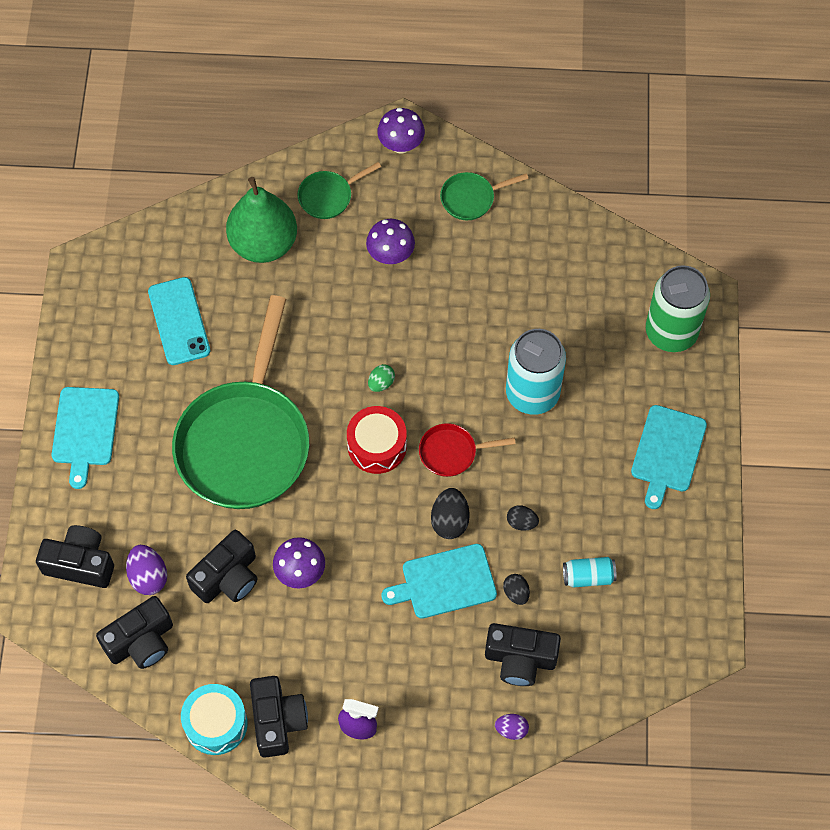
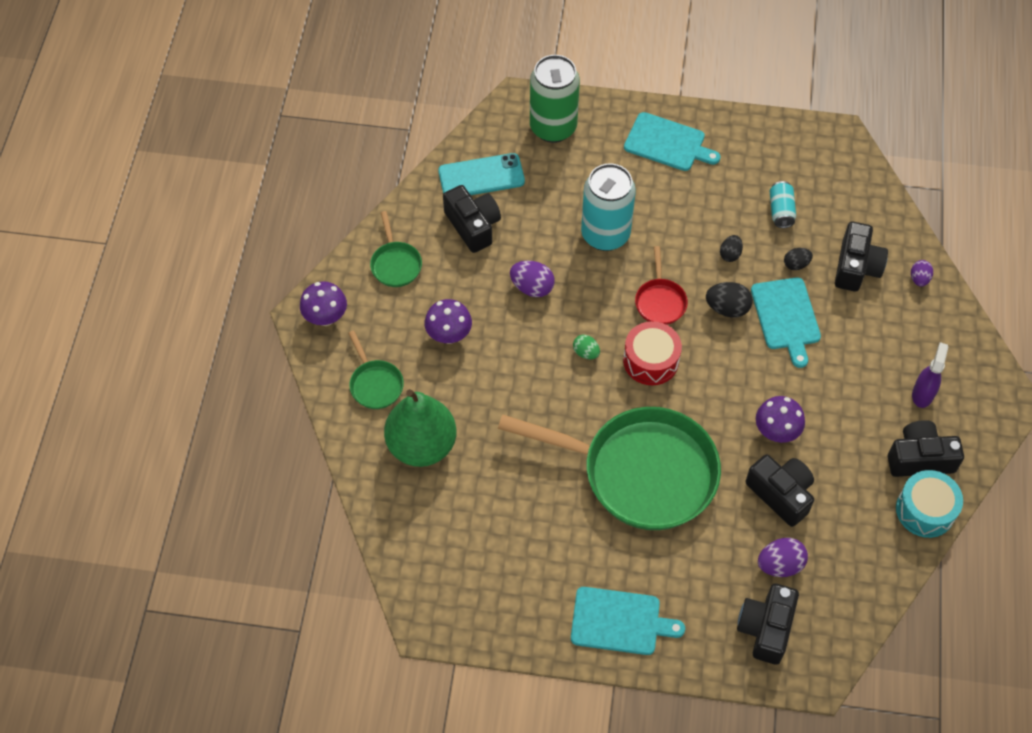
camera: 85 degrees left, 5 degrees down
(141, 641) = (846, 573): black camera -> black camera (473, 226)
(179, 321) = (502, 528): turquoise phone -> turquoise phone (481, 176)
(456, 327) = (532, 287): none -> purple egg

